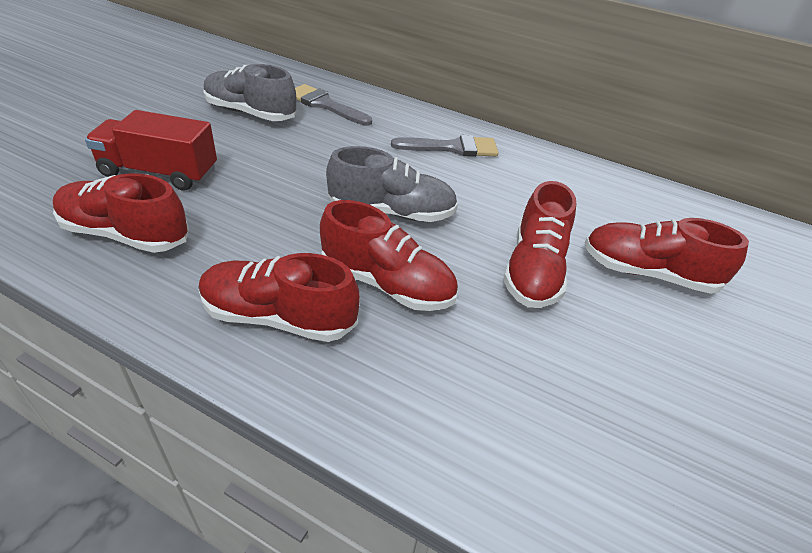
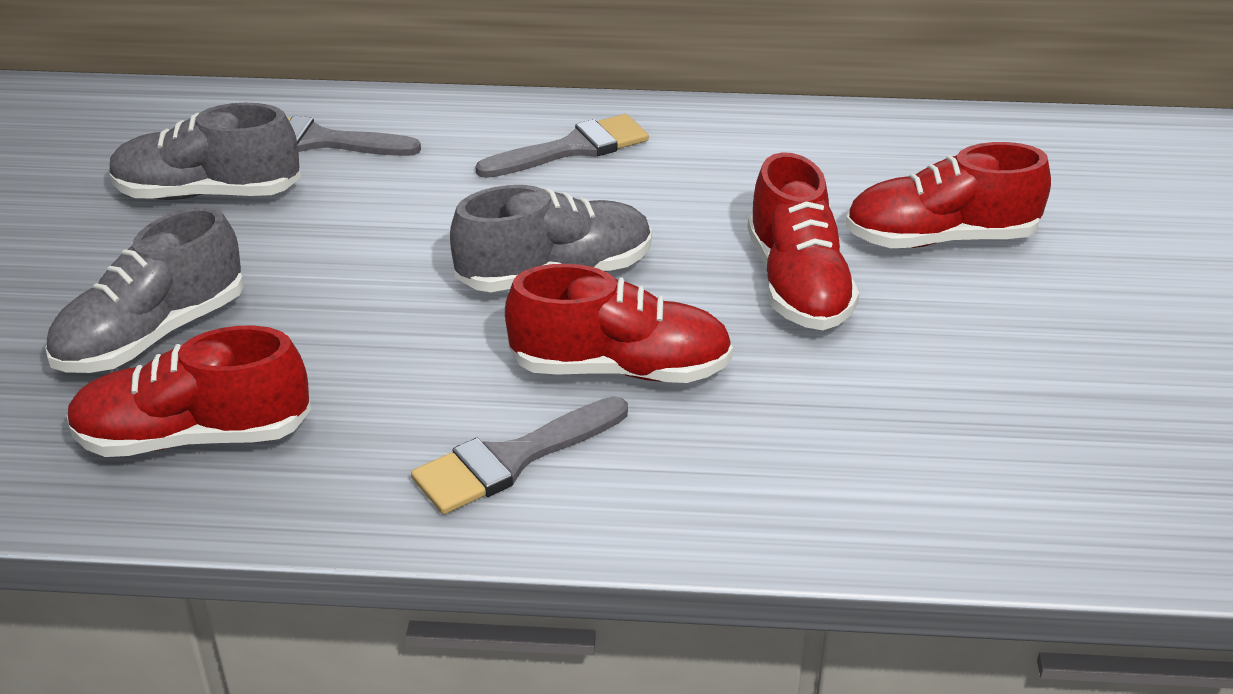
camera: 20 degrees left, 5 degrees down
(159, 172) = (153, 335): red truck -> grey shoe
(278, 317) = (512, 459): red shoe -> grey brush

